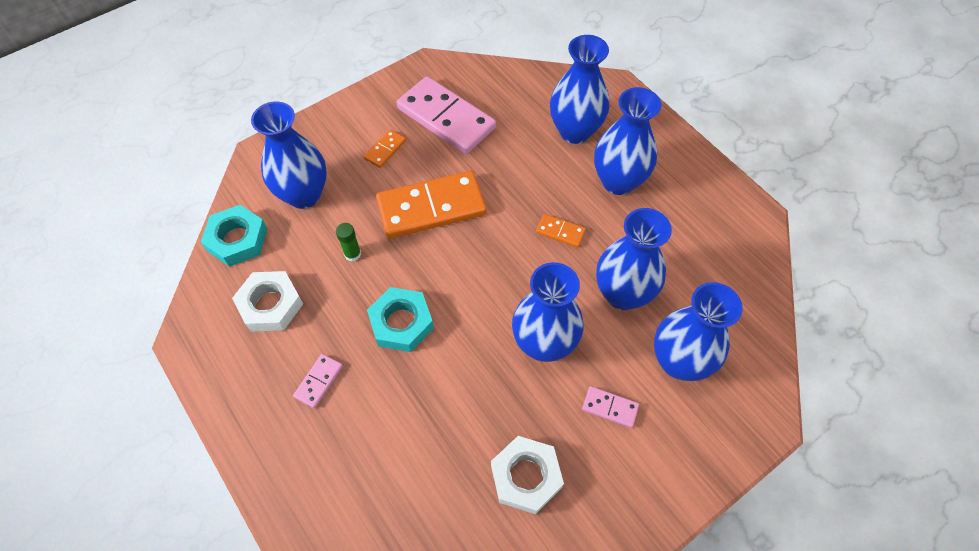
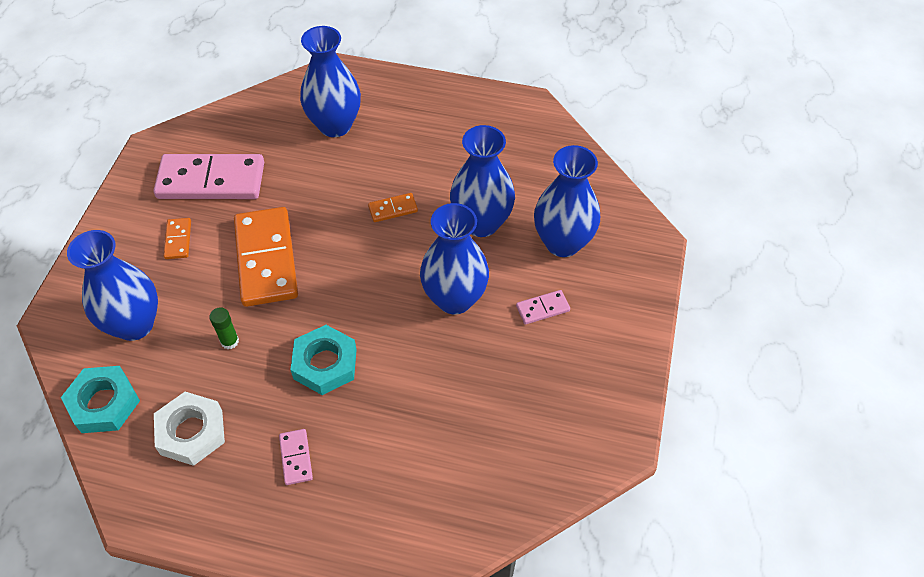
camera: 40 degrees left, 5 degrees down
(431, 207) = (266, 259): orange domino -> orange domino turned 45 degrees counterclockwise
(526, 476) = (525, 400): white nut -> none
(618, 181) = (405, 143): blue vase -> none

